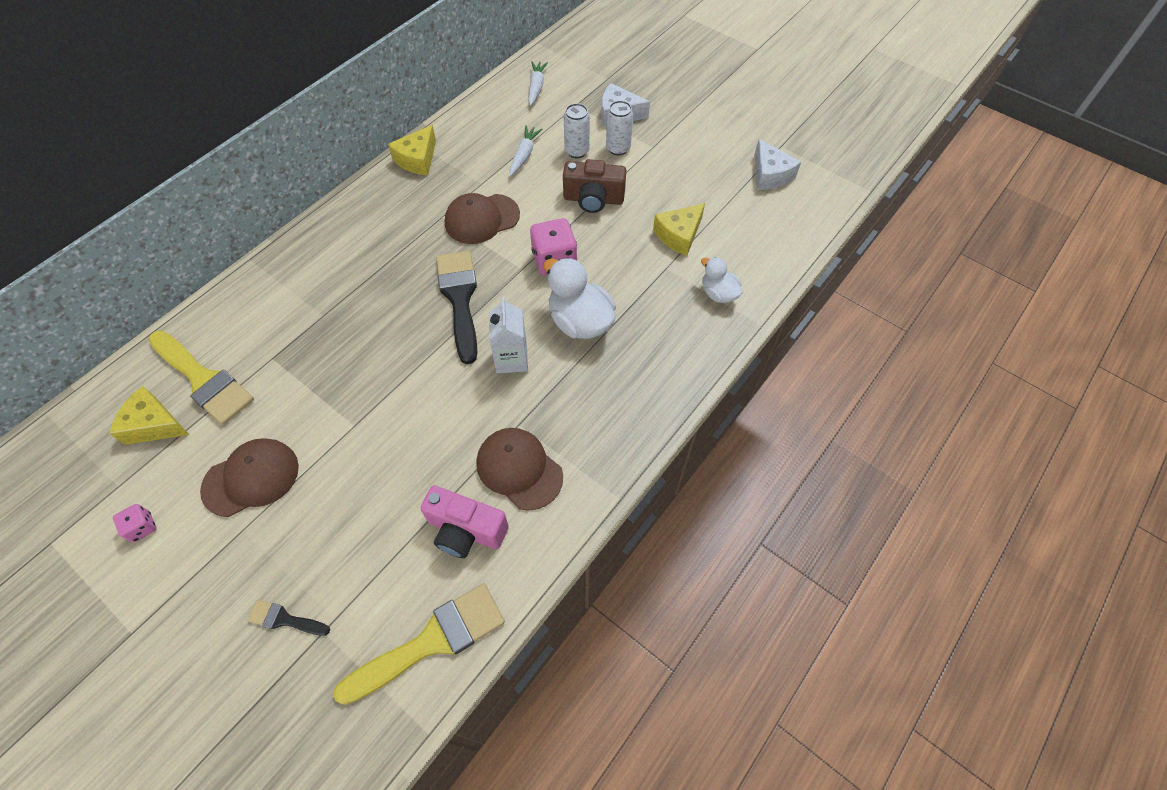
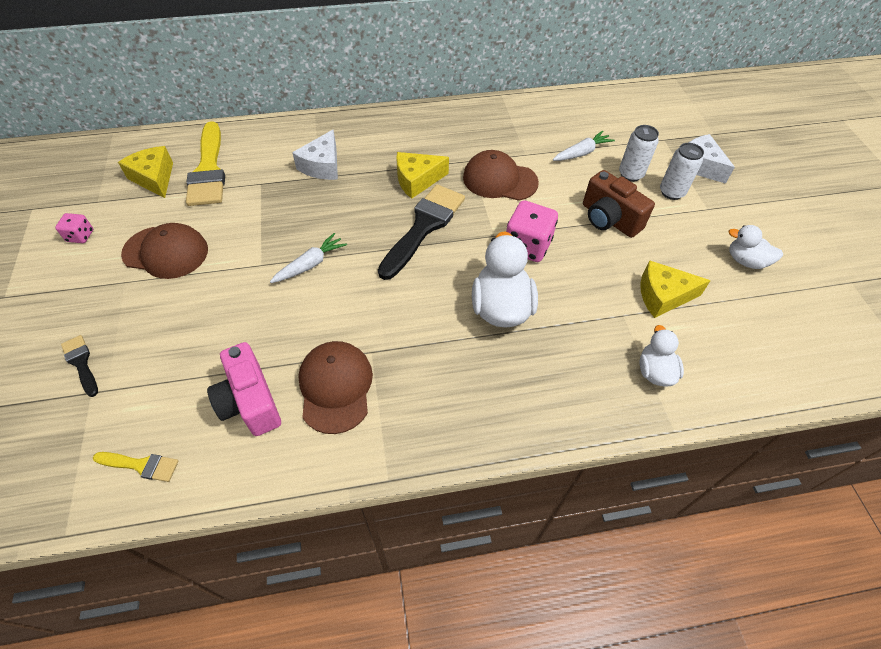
camera: 40 degrees right, 5 degrees down
(417, 159) = (493, 111): yellow cheese -> yellow cheese (417, 180)
(431, 641) = (141, 465): yellow brush -> yellow brush, size x0.48
(511, 359) = (417, 298): white carton -> none
(536, 87) = (641, 109): white carrot -> white carrot (310, 264)
(709, 172) = (745, 261): none -> white duck
(770, 175) = (813, 300): white cheese -> white cheese (322, 166)

